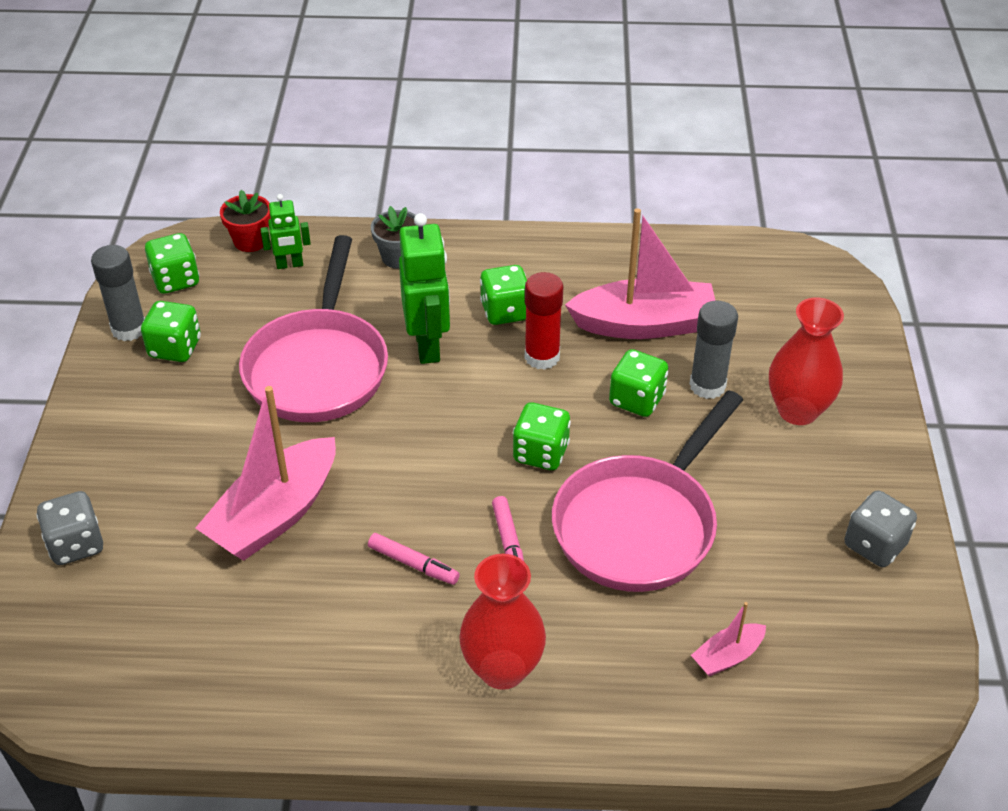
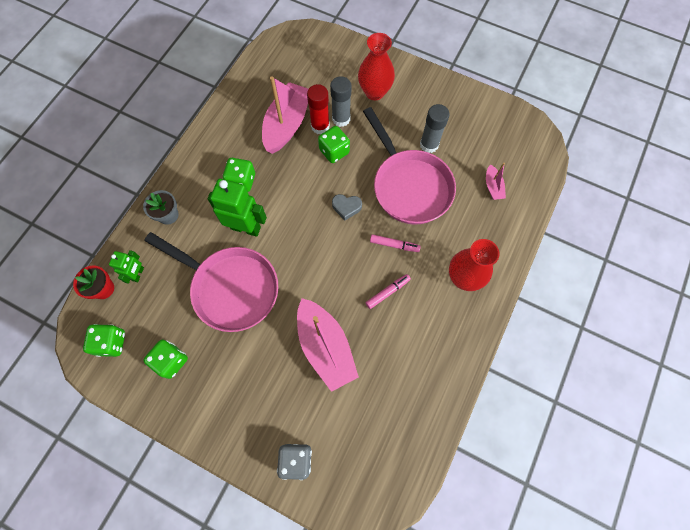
camera: 65 degrees left, 25 degrees up
(129, 329) = (139, 383): grey glue stick -> grey glue stick (429, 145)
(541, 453) = (346, 207): green dice -> grey heart
(542, 357) = (283, 179): red glue stick -> red glue stick (320, 126)
(875, 545) = (460, 104): grey dice -> none

